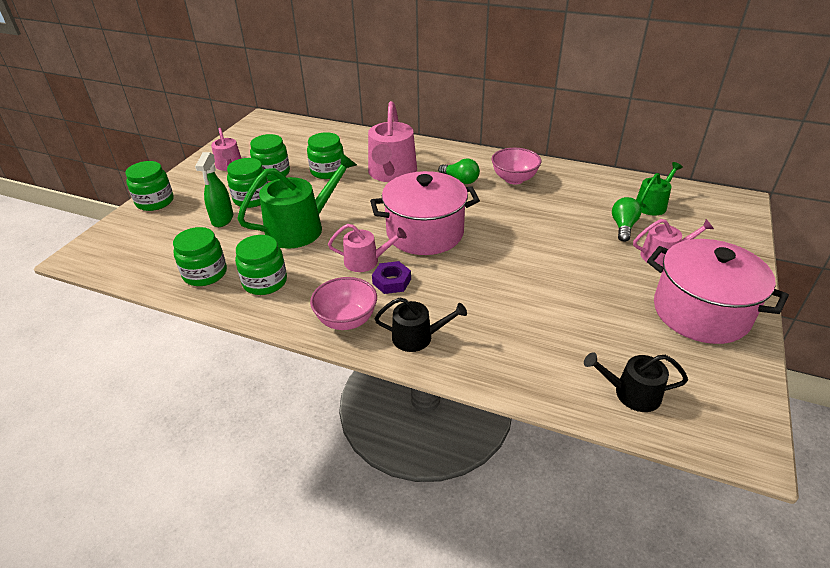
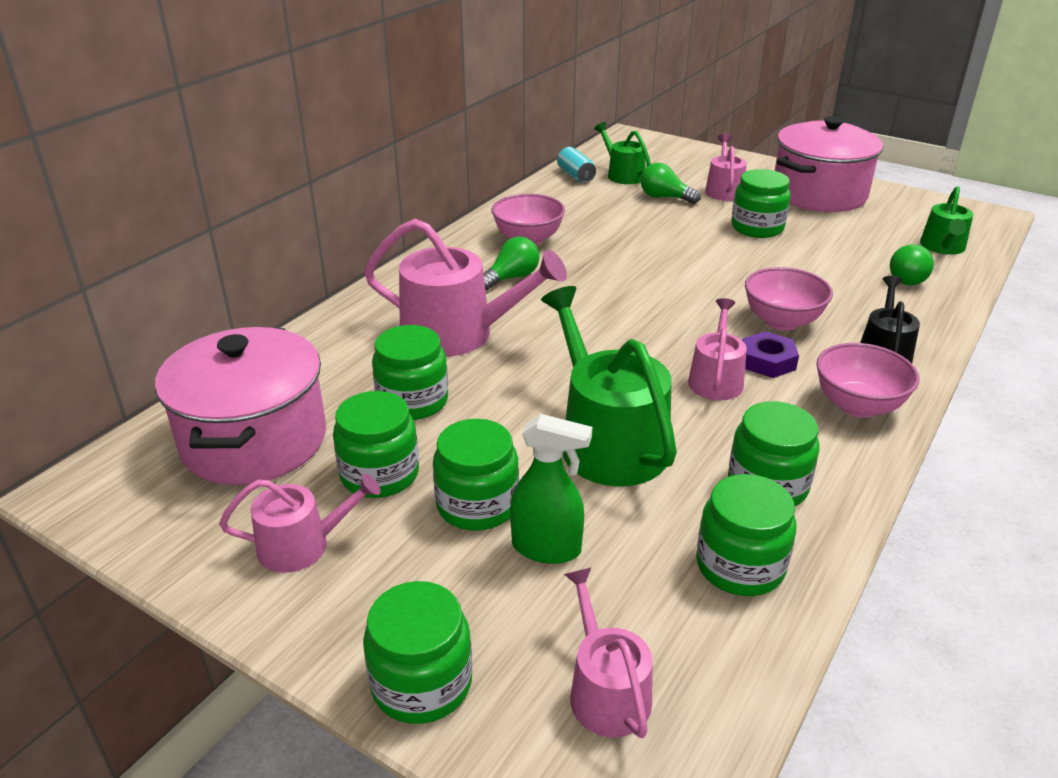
camera: 80 degrees left, 5 degrees down
(141, 241) = (606, 690): none -> pink watering can
(425, 233) = (650, 322): pink pot -> pink pot (254, 440)
(446, 288) = (782, 321): none -> pink bowl
(550, 361) = (907, 277): none -> green light bulb
(597, 275) = (757, 228): none -> green jar
(631, 393) = (943, 247): black watering can -> green watering can
(632, 185) = (575, 176): none -> turquoise can

